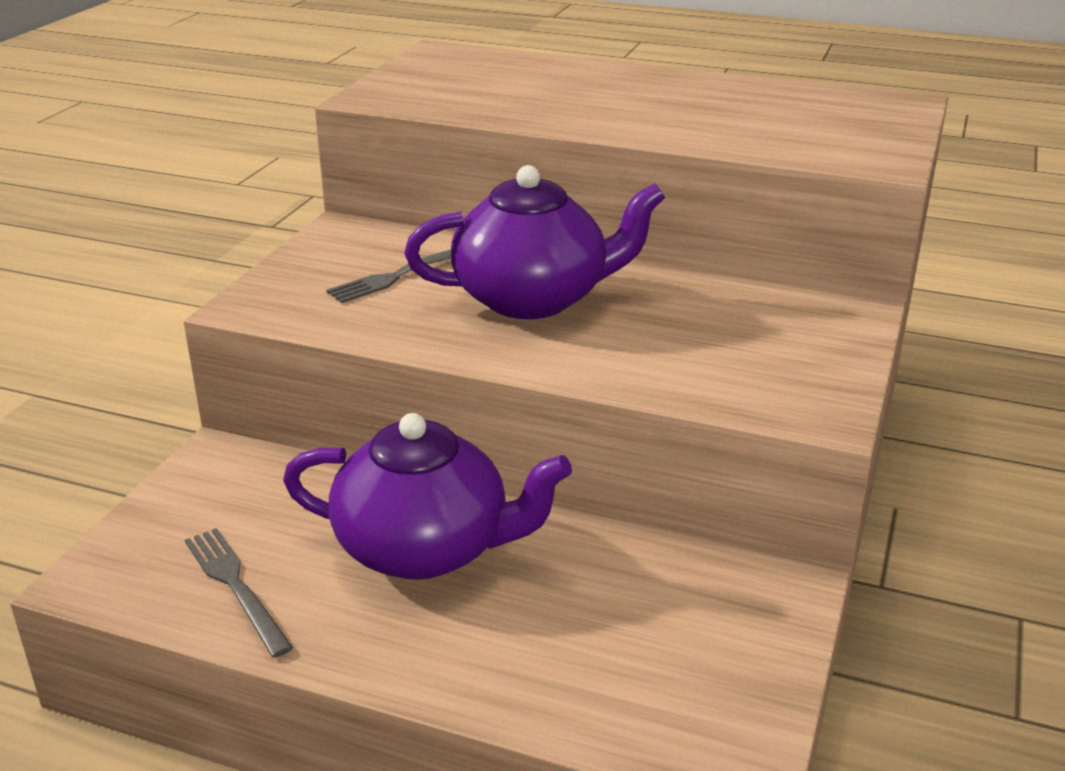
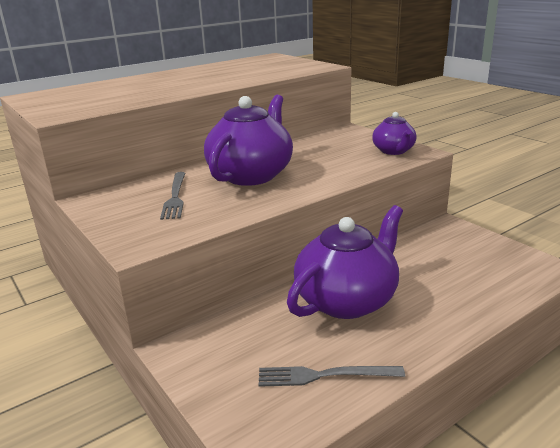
camera: 55 degrees left, 5 degrees down
(794, 387) = (393, 151): none -> purple teapot

